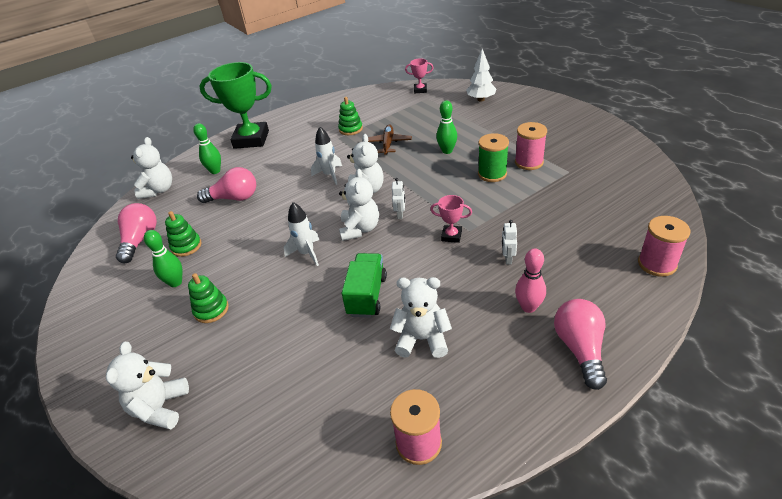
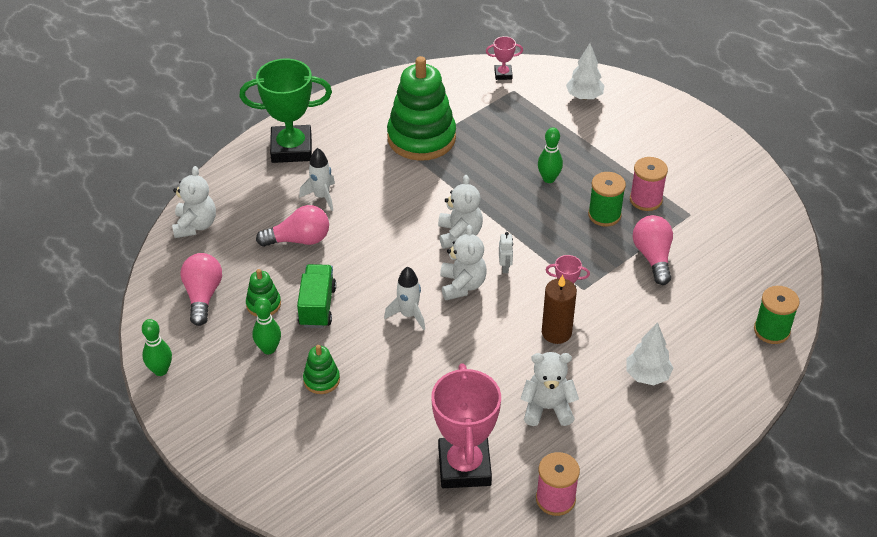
camera: 10 degrees left, 5 degrees up
(160, 407) = (306, 476): white teddy bear -> none
(215, 171) = (260, 198): green bowling pin -> green bowling pin (160, 370)
(324, 401) = (464, 466): none -> pink trophy
(330, 175) = (410, 209): white rocket -> white rocket (321, 196)
(350, 129) = (421, 138): green stacking toy -> green stacking toy, size x2.23
(367, 295) = (485, 364): green truck -> green truck (317, 306)
(388, 143) = (474, 164): brown plane -> none
(440, 267) = (556, 332): none -> brown candle
(507, 258) = (625, 323): white robot -> none
(528, 307) = (647, 376): pink bowling pin -> white tree
(580, 349) = (694, 415): pink light bulb -> pink light bulb (653, 257)
(657, 264) = (771, 330): pink spool -> green spool

